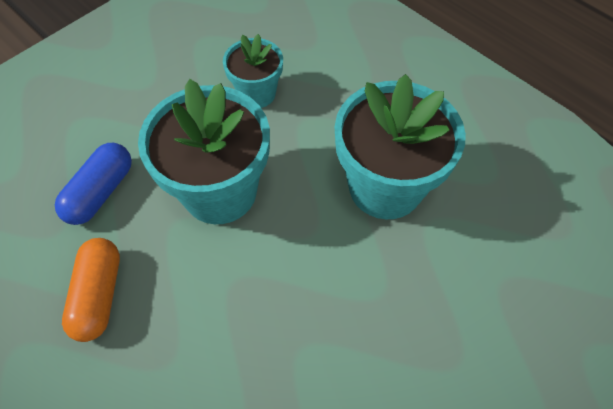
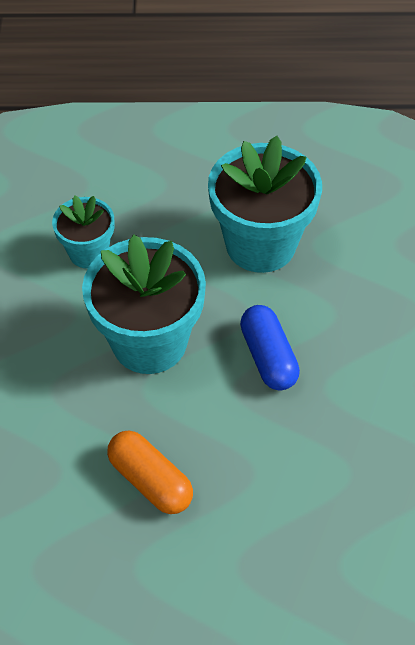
camera: 45 degrees left, 5 degrees down
(100, 192) = (57, 418): blue capsule -> blue capsule (268, 357)

